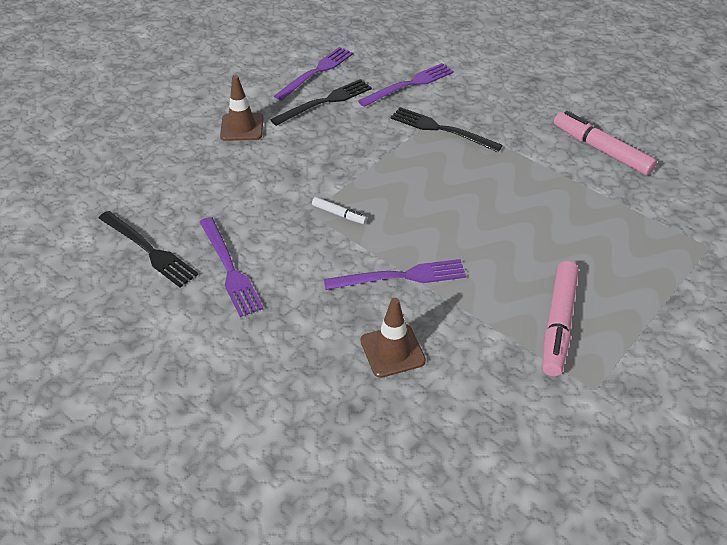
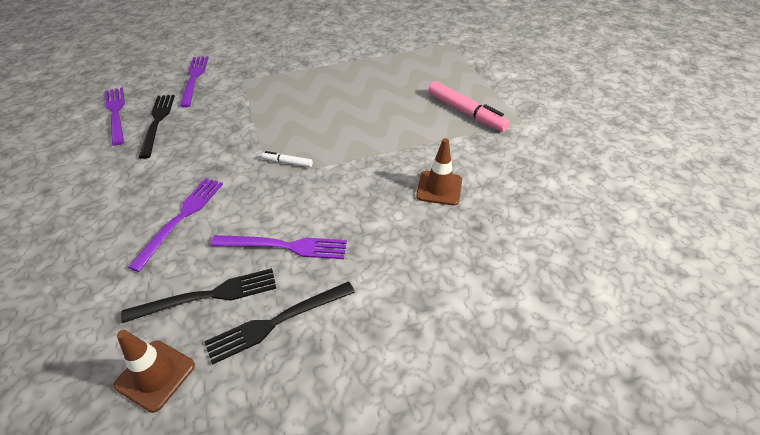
camera: 60 degrees left, 0 degrees up
(242, 127) = (124, 178): brown traffic cone -> brown traffic cone (155, 375)
(339, 214) = (287, 163): white marker -> white marker turned 135 degrees counterclockwise
(400, 277) = (376, 158): purple fork -> purple fork (181, 218)
(441, 129) = (257, 85): black fork -> black fork (278, 321)
(601, 150) = (346, 40): pink marker -> none

